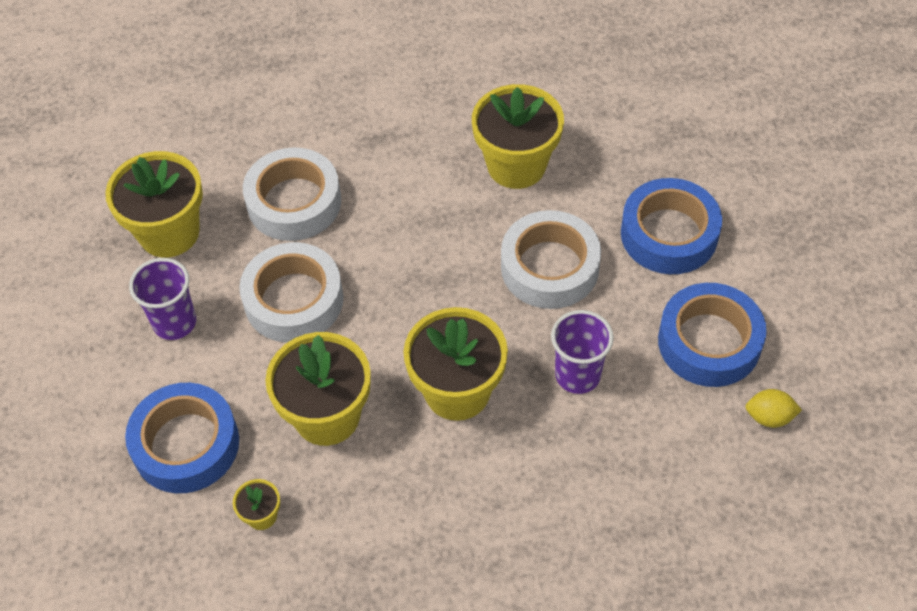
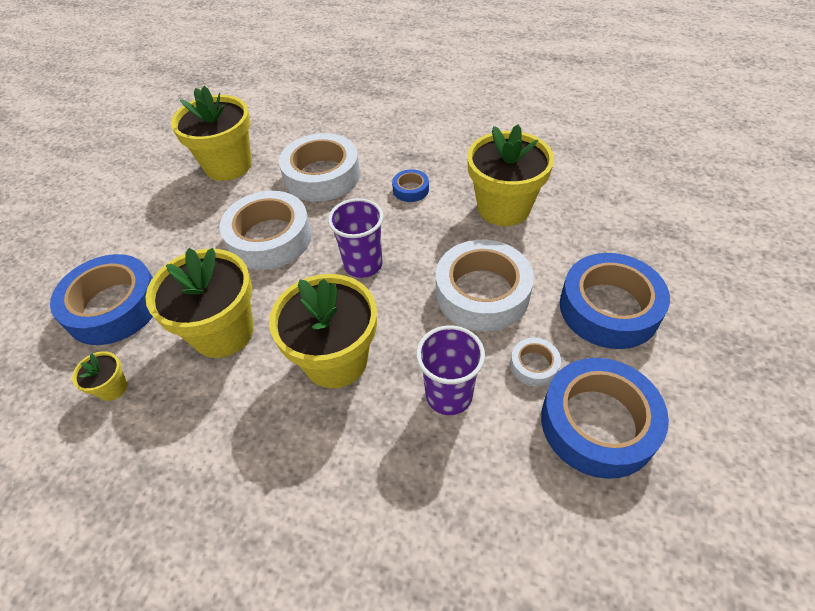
camera: 30 degrees right, 5 degrees down
(175, 322) = (182, 221): purple cup -> purple cup (363, 264)
(406, 181) = (410, 189): none -> blue tape
(633, 316) = (534, 365): none -> white tape
(769, 417) = (626, 536): yellow lemon -> none

